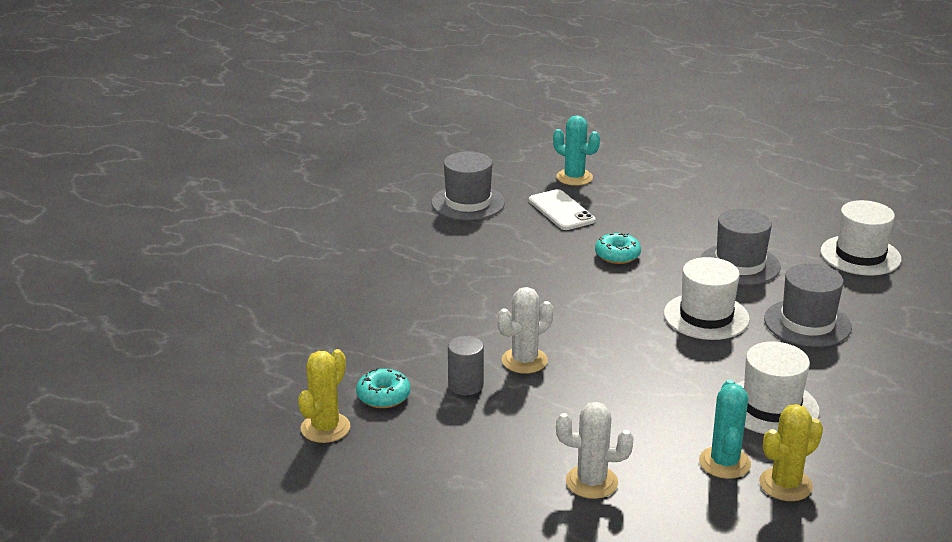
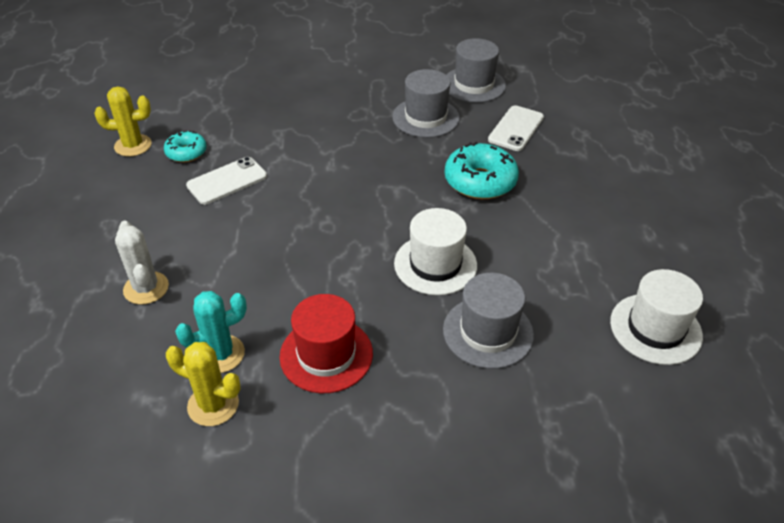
camera: 55 degrees right, 15 degrees up
(465, 385) = (227, 181): grey cylinder -> white phone
(524, 361) = (281, 194): white cactus -> none
(574, 177) = (576, 115): turquoise cactus -> none
(617, 255) = (480, 181): turquoise donut -> turquoise donut, size x1.69
(739, 264) = (544, 254): grey hat -> grey hat (425, 117)
(771, 407) = (326, 354): white hat -> red hat

